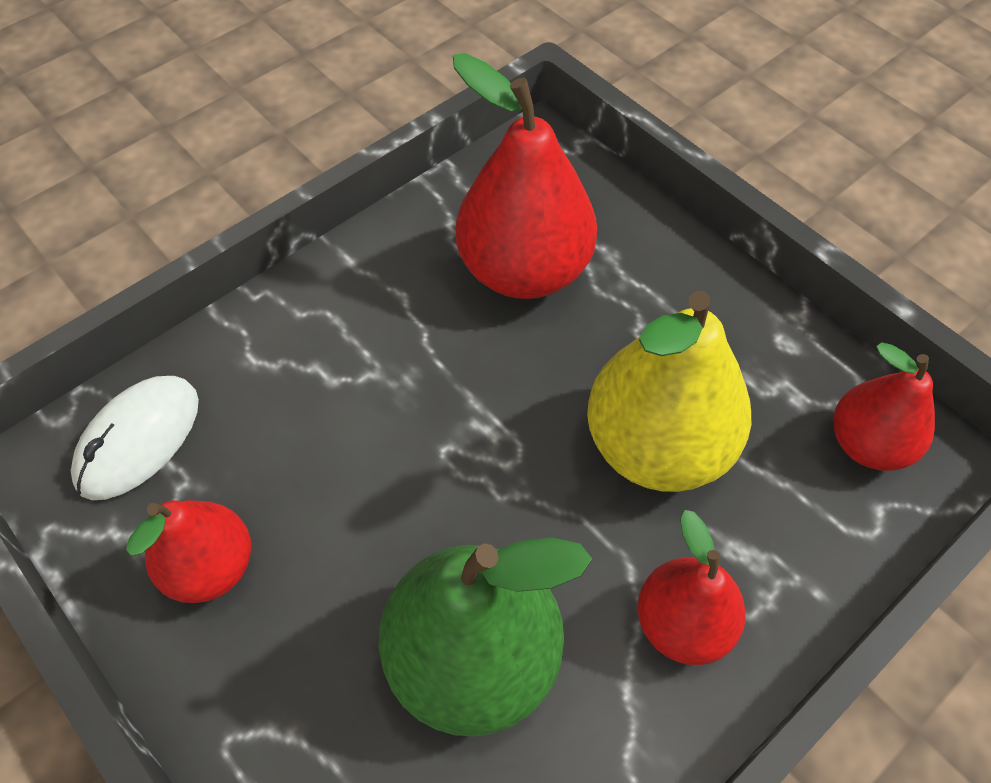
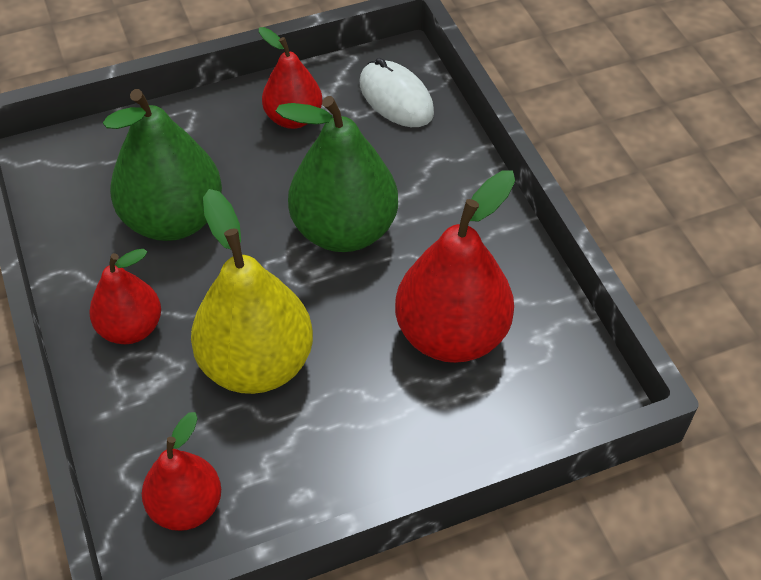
camera: 110 degrees right, 5 degrees down
(412, 423) = (344, 230): none -> green pear

